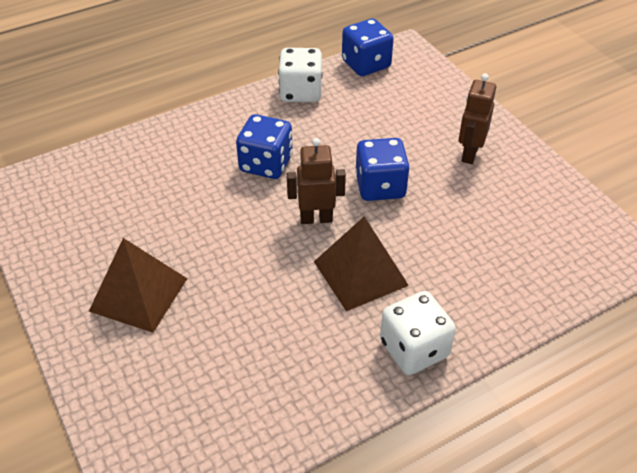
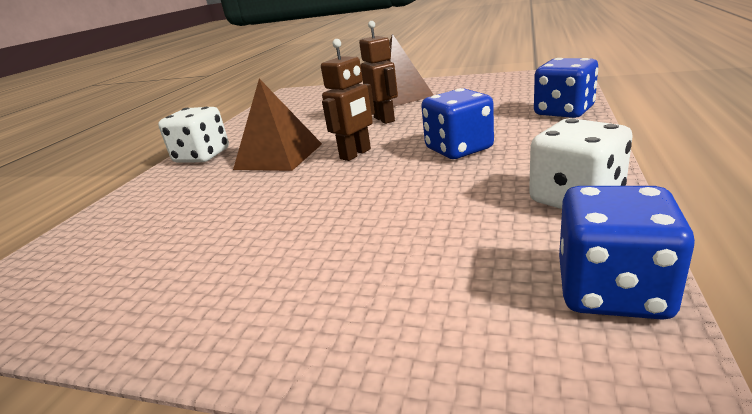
camera: 140 degrees right, 20 degrees down
(380, 186) = (332, 193): blue dice -> blue dice (564, 111)
(469, 154) = (259, 278): brown robot -> brown robot (384, 119)

